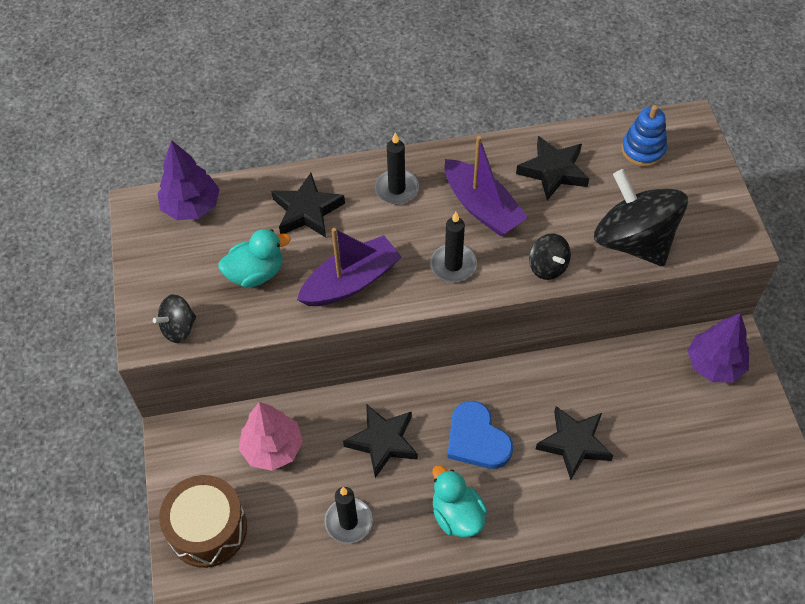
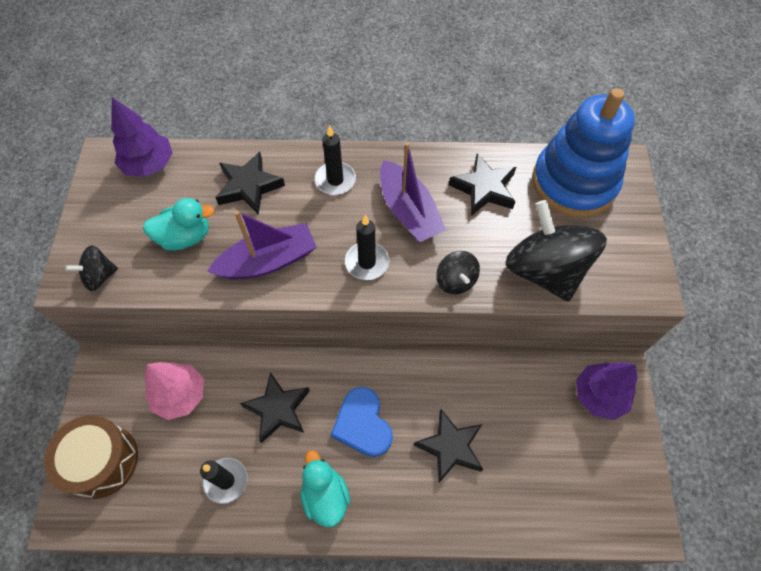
camera: 10 degrees right, 5 degrees up
(643, 150) = (574, 183): blue stacking toy -> blue stacking toy, size x2.02

